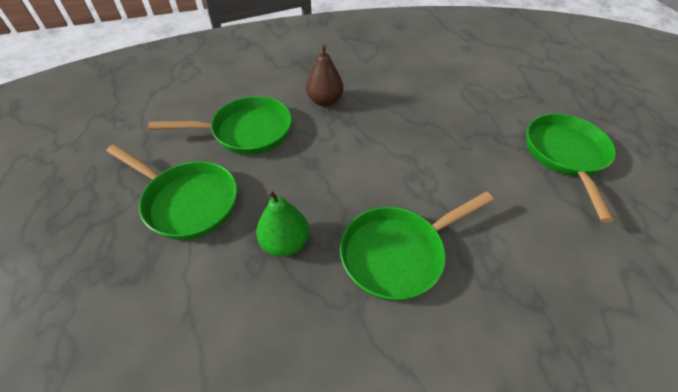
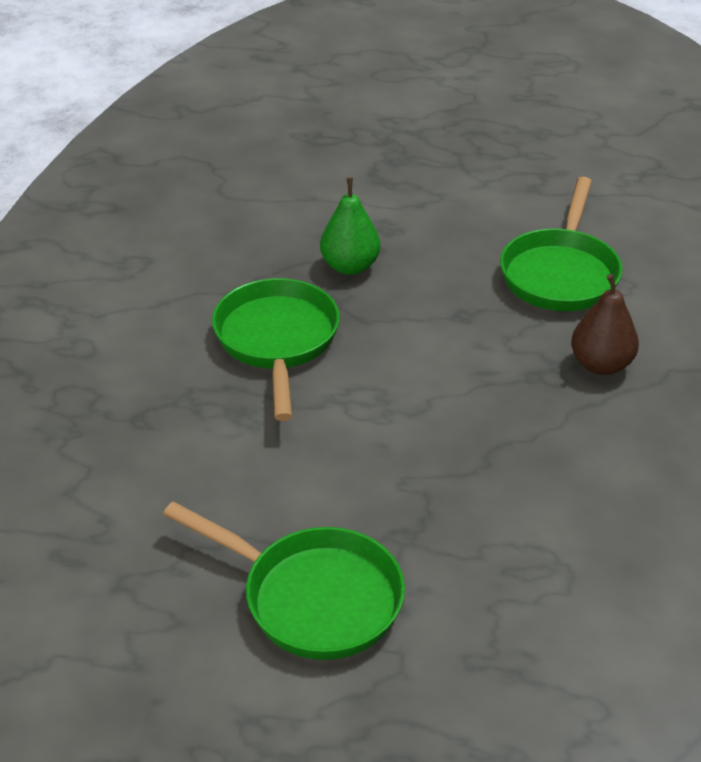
camera: 115 degrees right, 10 degrees down
(188, 202) = (454, 212): green pan -> none

